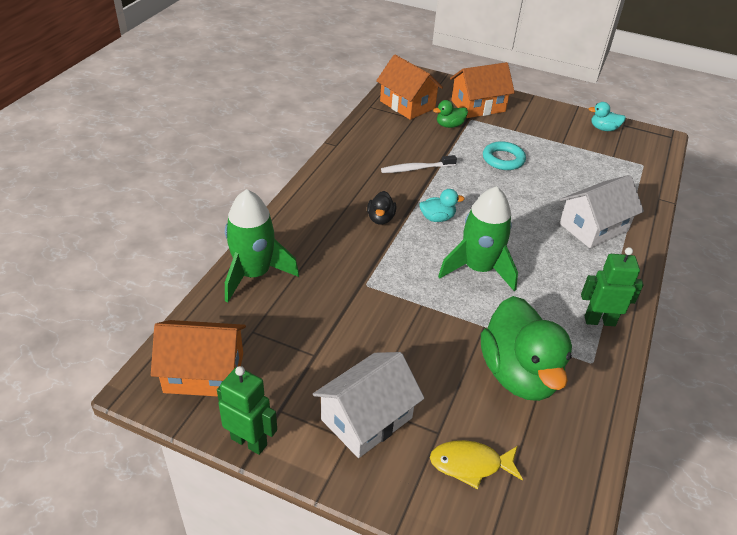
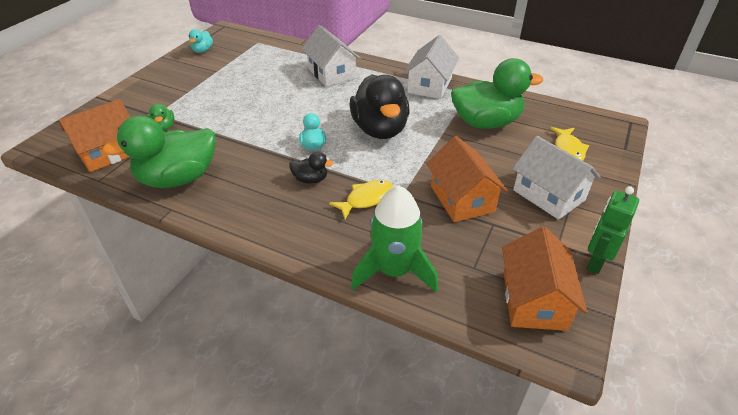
camera: 85 degrees left, 0 degrees up
(352, 257) = (366, 199): none -> yellow fish
(375, 143) = (178, 178): none -> green duck
(416, 169) = (233, 153): white toothbrush -> none
(478, 106) = (135, 107): orange house -> orange house (462, 199)
(478, 269) = (380, 129): green rocket -> black duck
(503, 159) = (232, 102): turquoise ring -> none
(599, 321) = (429, 85): green robot -> white house

